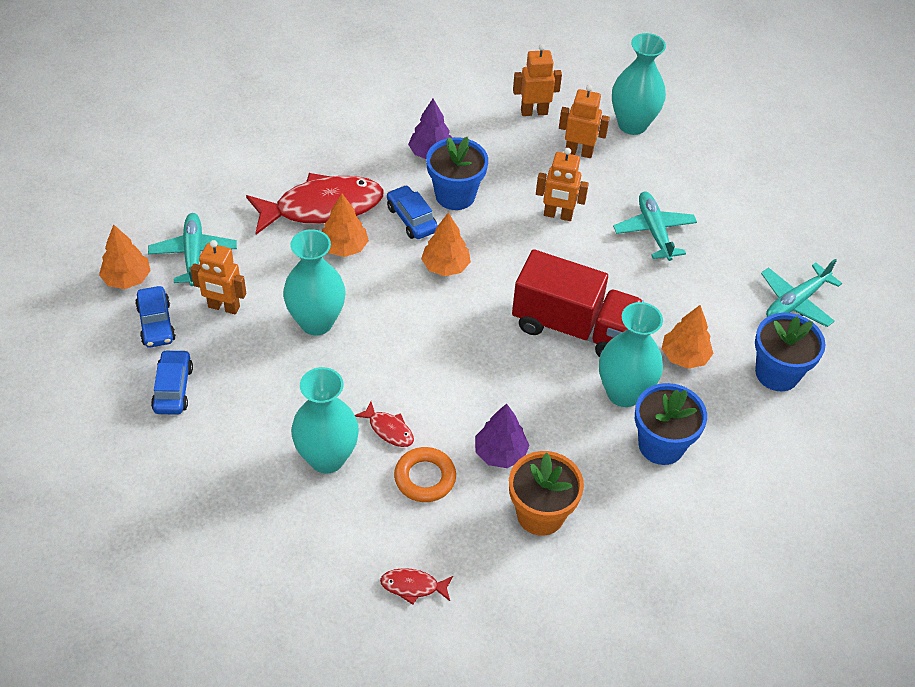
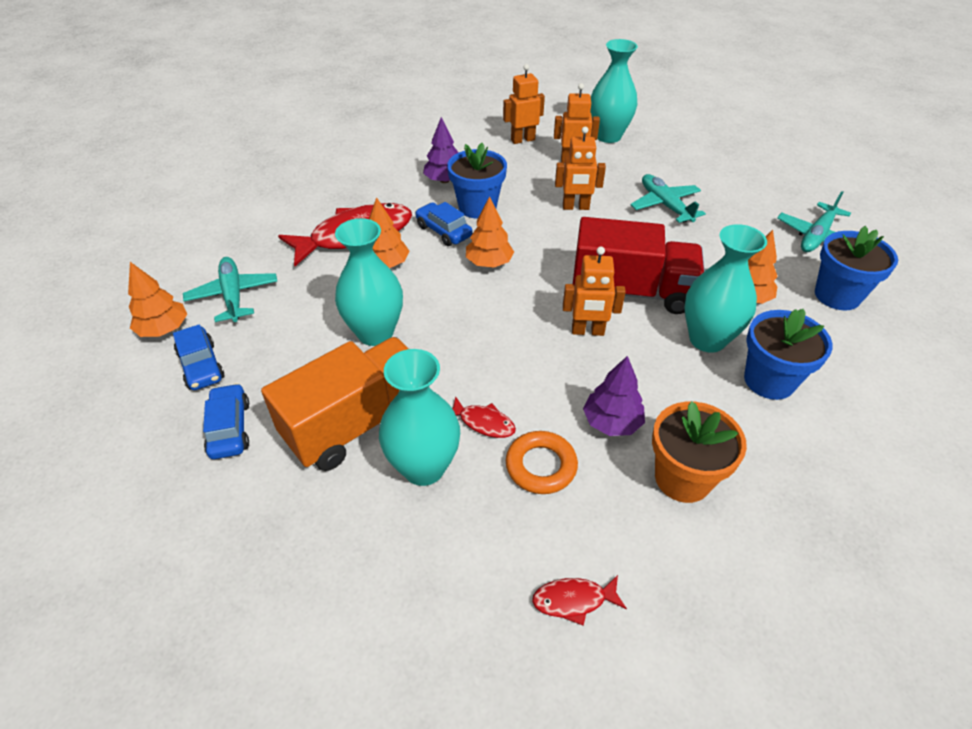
camera: 10 degrees left, 5 degrees down
(223, 307) = (273, 337): orange robot -> orange robot (587, 331)
(281, 406) = (358, 423): none -> orange truck

